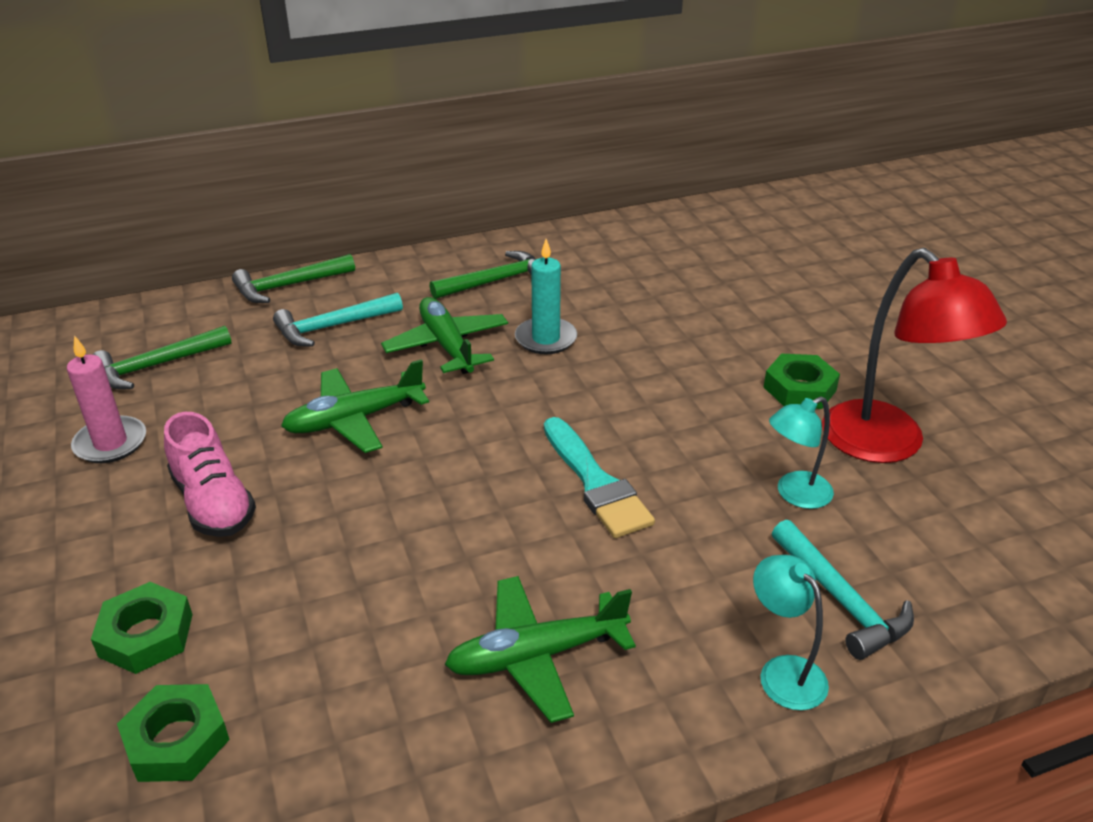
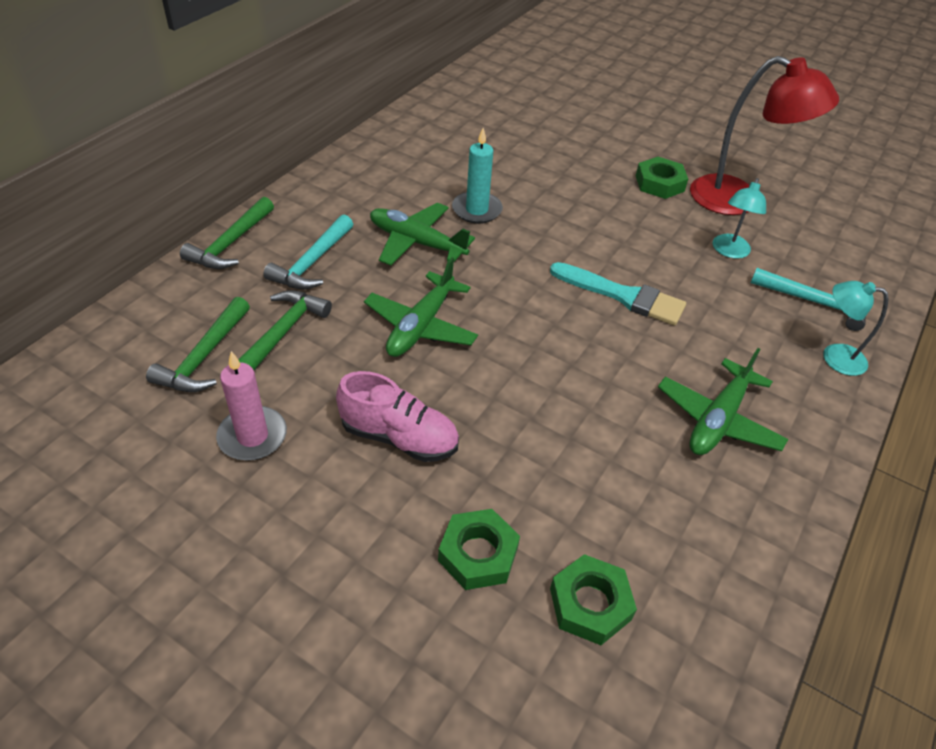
camera: 40 degrees left, 10 degrees up
(495, 281) = (390, 179): green hammer -> green hammer (282, 333)

